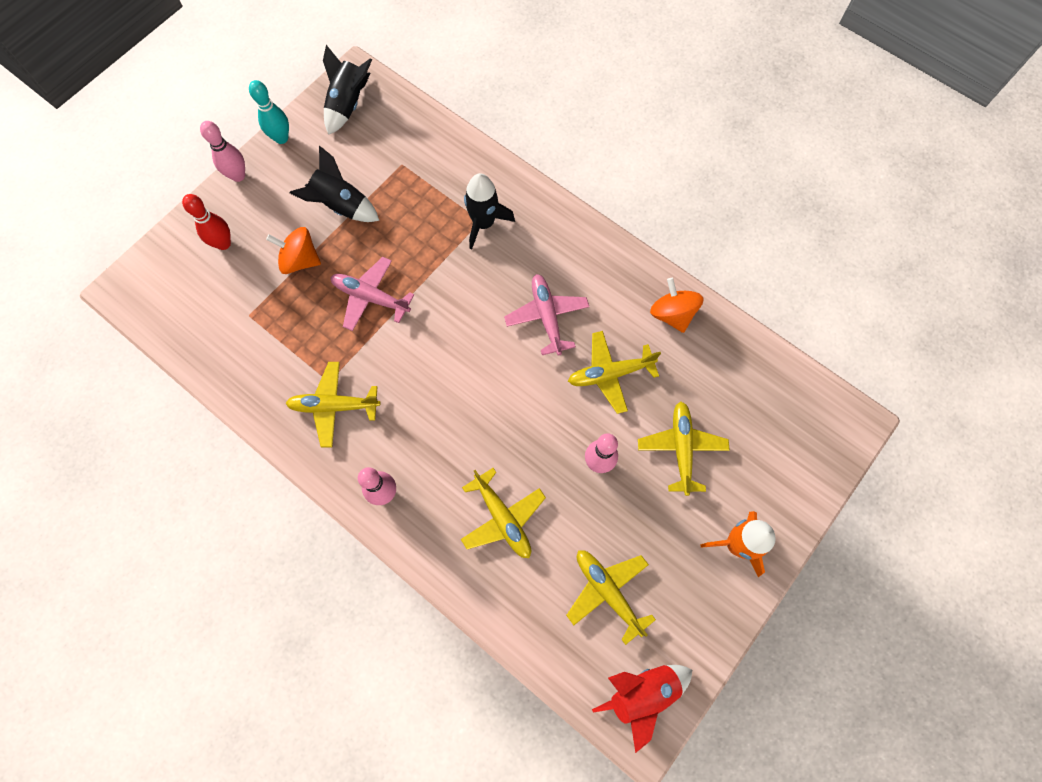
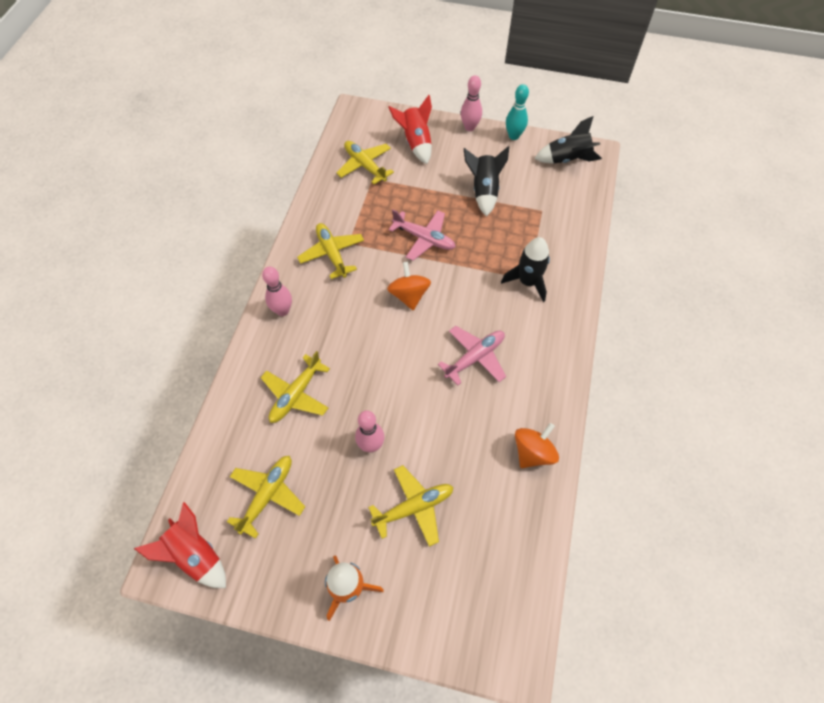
camera: 65 degrees right, 10 degrees down
(223, 243) = (416, 143): red bowling pin -> red rocket
(300, 260) = (428, 187): orange spinning top -> orange spinning top (409, 295)
(370, 297) = (424, 239): pink plane -> pink plane turned 120 degrees clockwise
(610, 374) = (451, 424): yellow plane -> yellow plane (365, 166)

